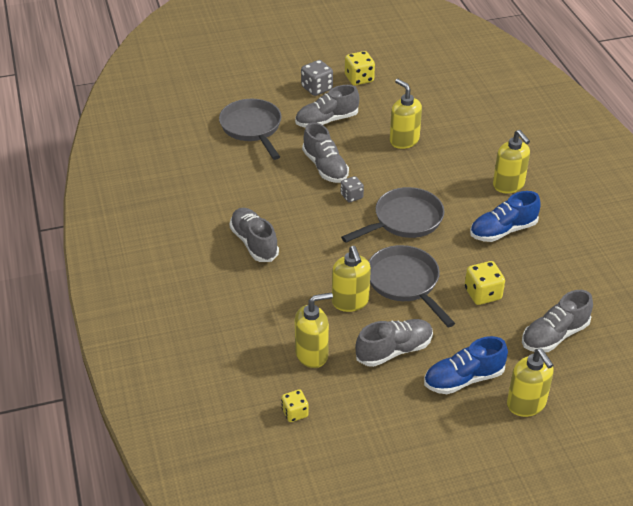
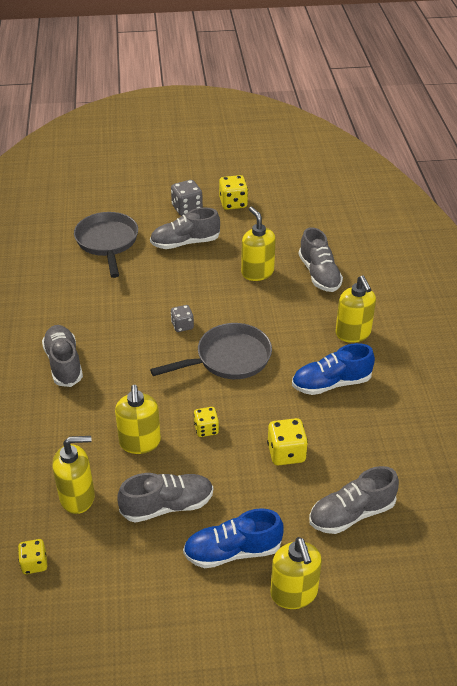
camera: 10 degrees right, 0 degrees up
(325, 167) = (166, 291): grey shoe -> grey shoe (319, 274)
(405, 283) = (206, 429): grey pan -> yellow dice

